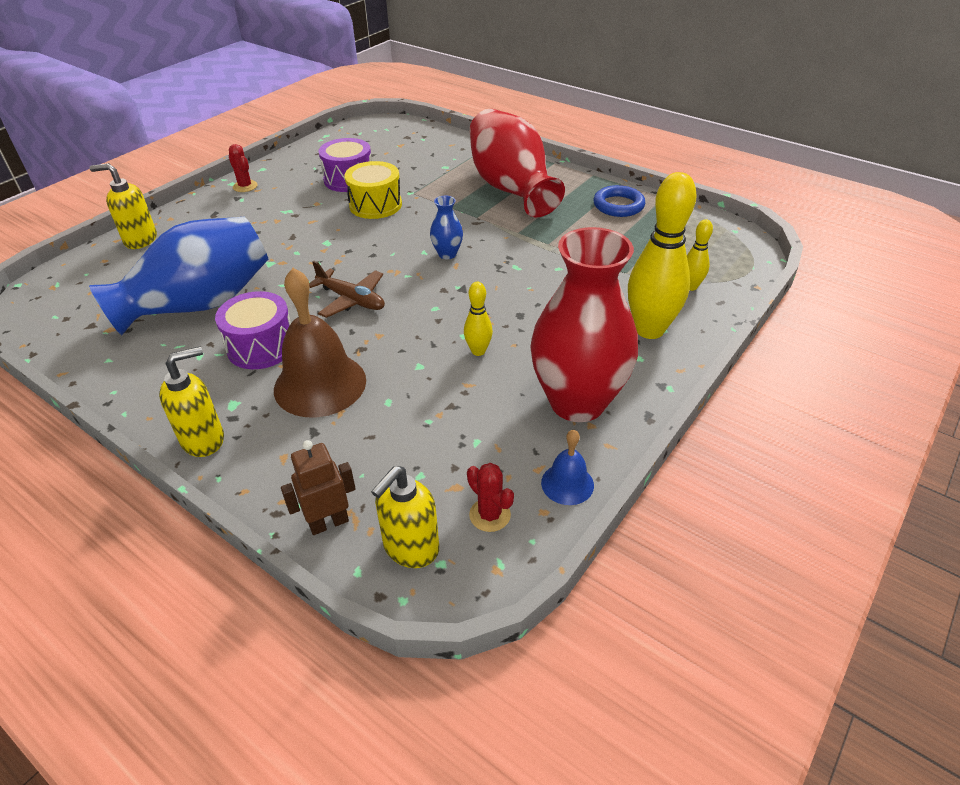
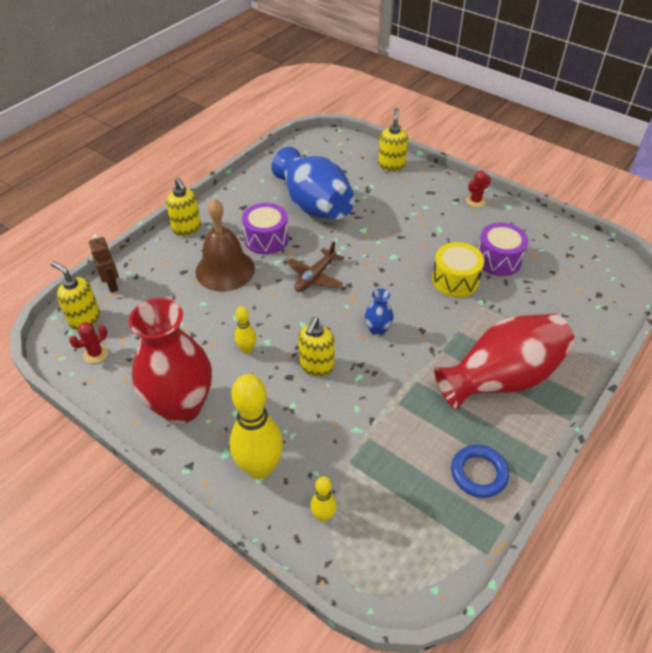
camera: 90 degrees right, 5 degrees up
(502, 295) = (316, 366): none -> yellow soap dispenser
(567, 483) = (108, 394): blue bell -> none

